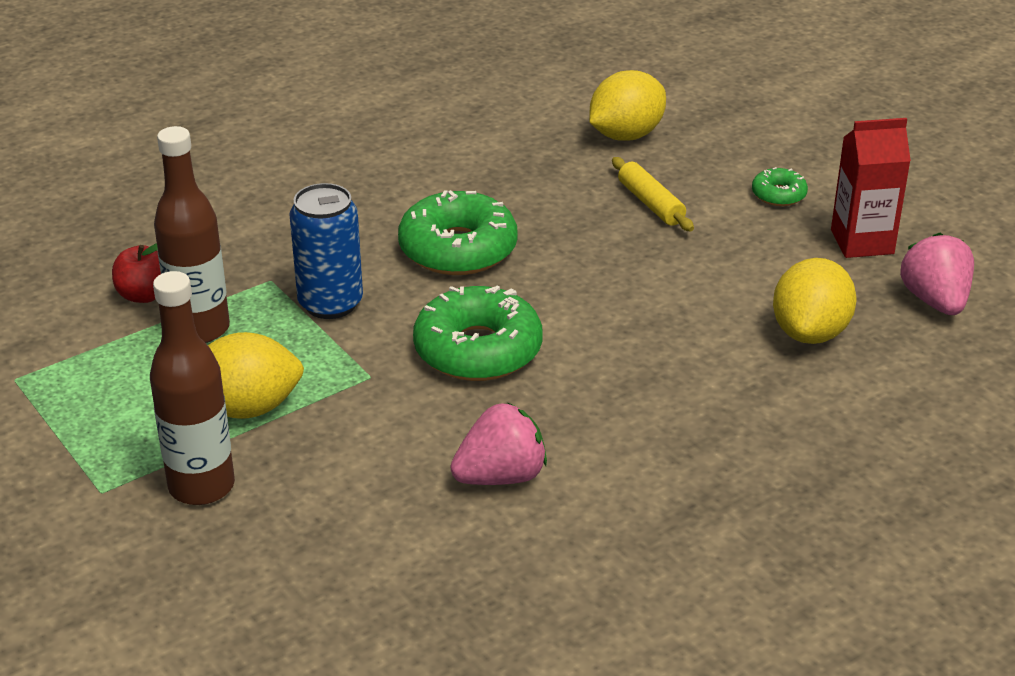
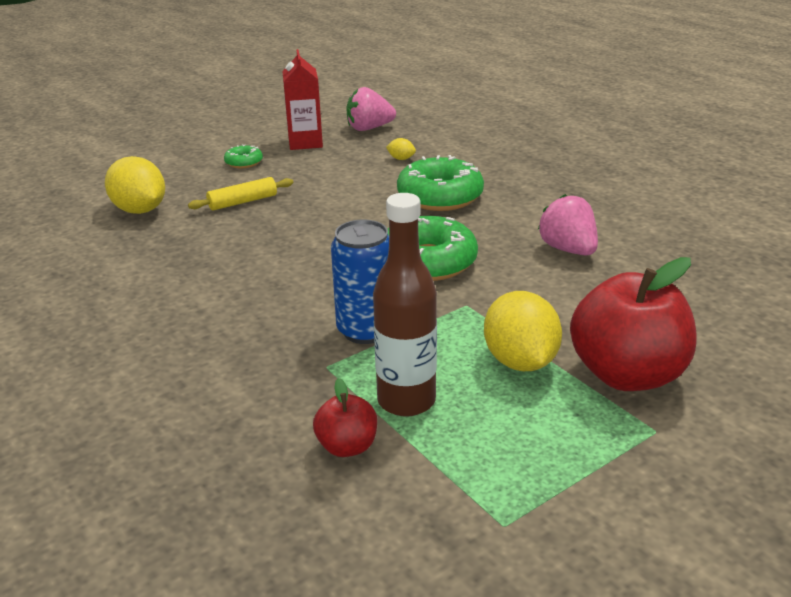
camera: 90 degrees left, 5 degrees down
(201, 486) = (627, 374): brown bottle -> red apple
(458, 249) = (290, 274): green donut -> green donut (440, 196)
(810, 333) = (401, 159): yellow lemon -> yellow lemon, size x0.44

